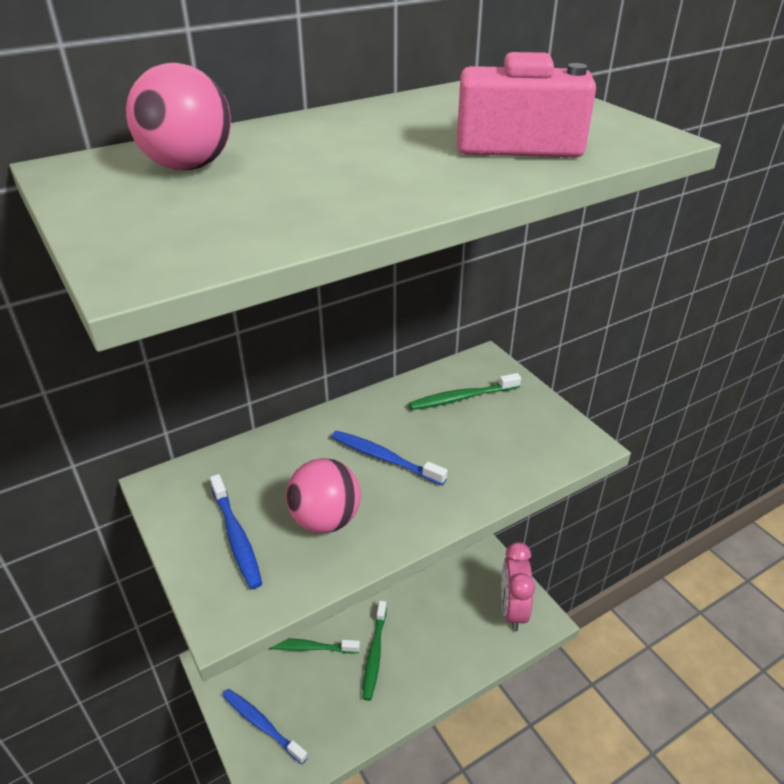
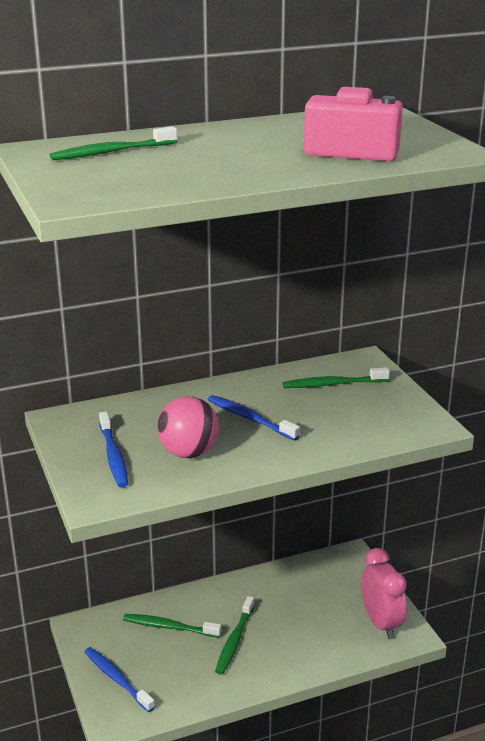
camera: 10 degrees right, 10 degrees down
(188, 167) = (112, 152): pink ball -> green toothbrush
(512, 609) = (381, 623): pink clock -> pink clock turned 150 degrees clockwise

